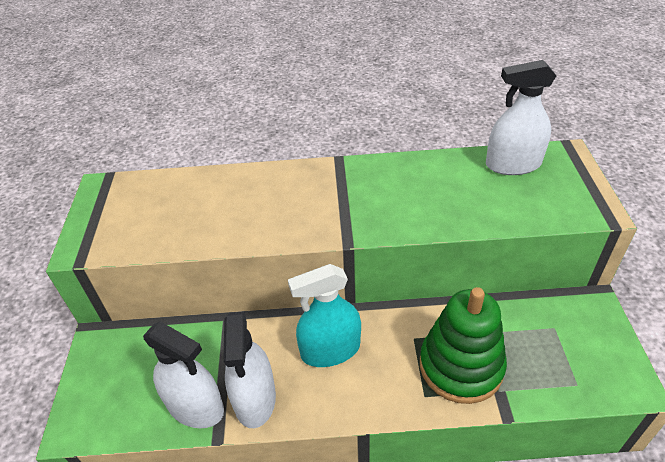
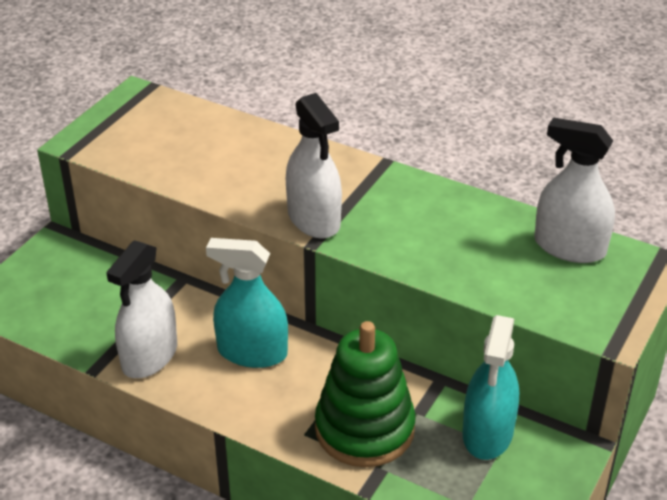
camera: 30 degrees right, 5 degrees down
(195, 406) = (95, 336): white spray bottle -> white spray bottle (314, 219)
(537, 321) = (487, 433): none -> turquoise spray bottle

